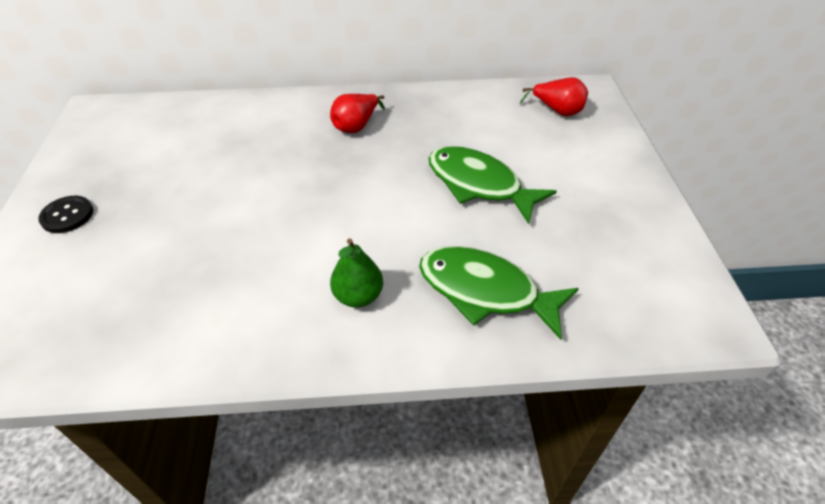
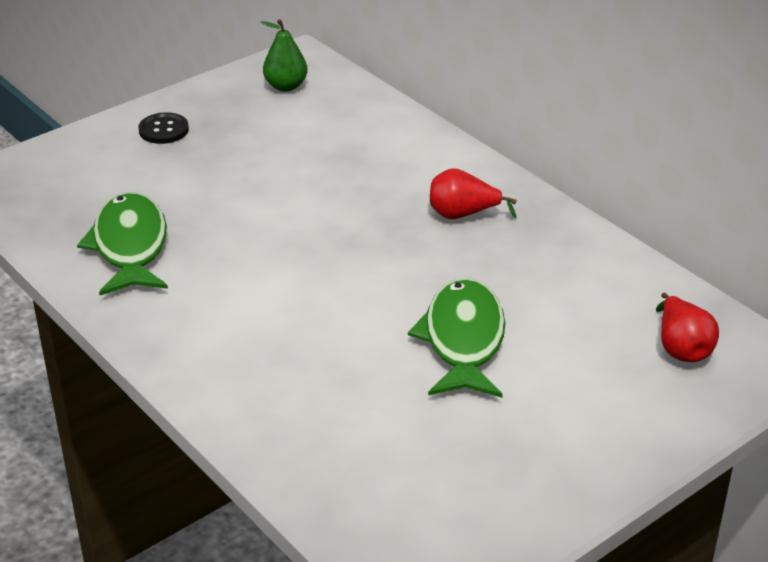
camera: 55 degrees right, 10 degrees down
(358, 296) = (228, 330): green pear -> green pear (286, 86)
(485, 291) = (309, 406): green fish -> green fish (130, 246)

